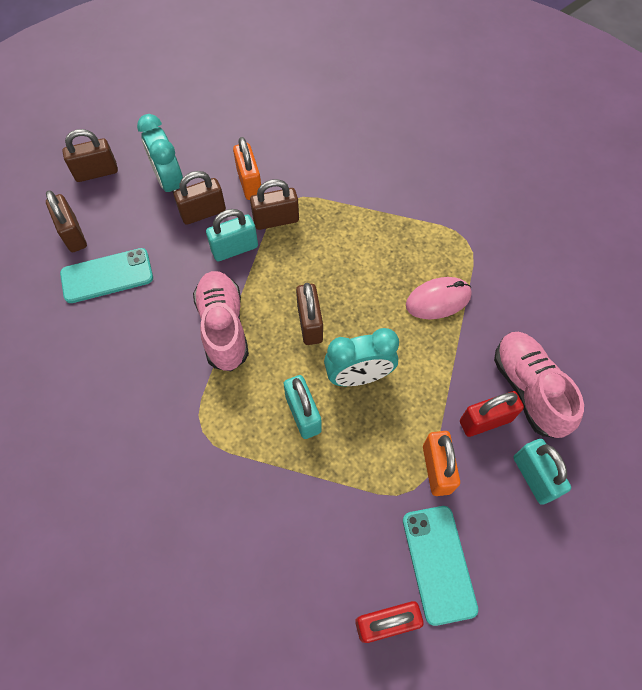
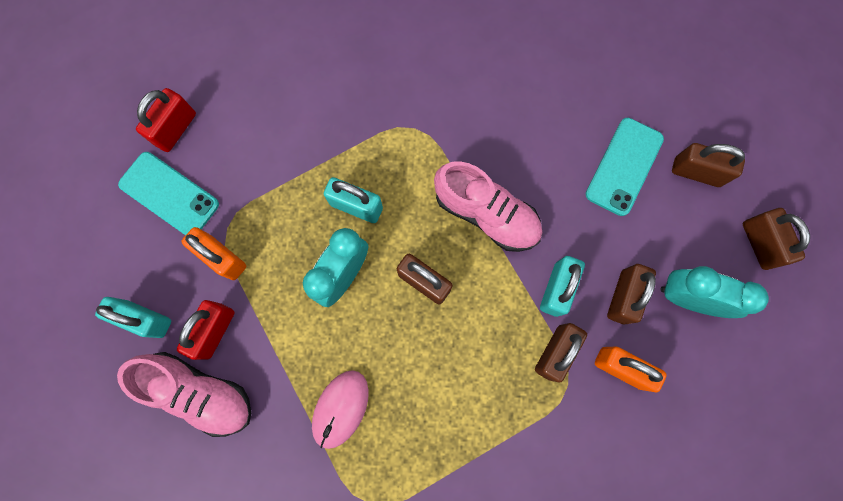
camera: 135 degrees right, 15 degrees up
(96, 172) = (759, 243): brown padlock -> brown padlock turned 45 degrees counterclockwise

